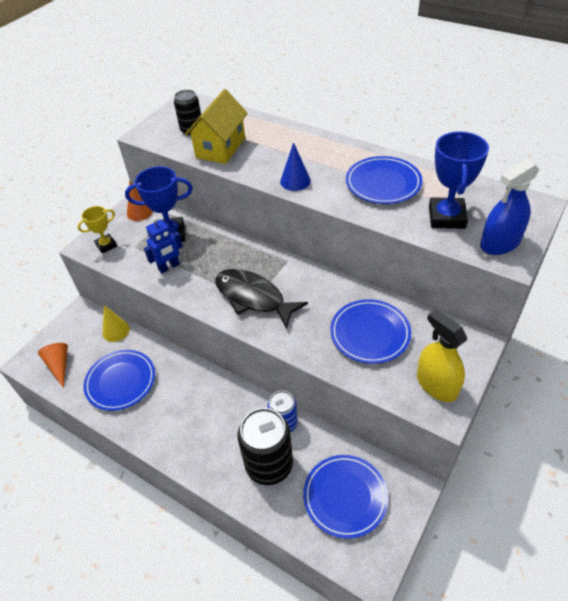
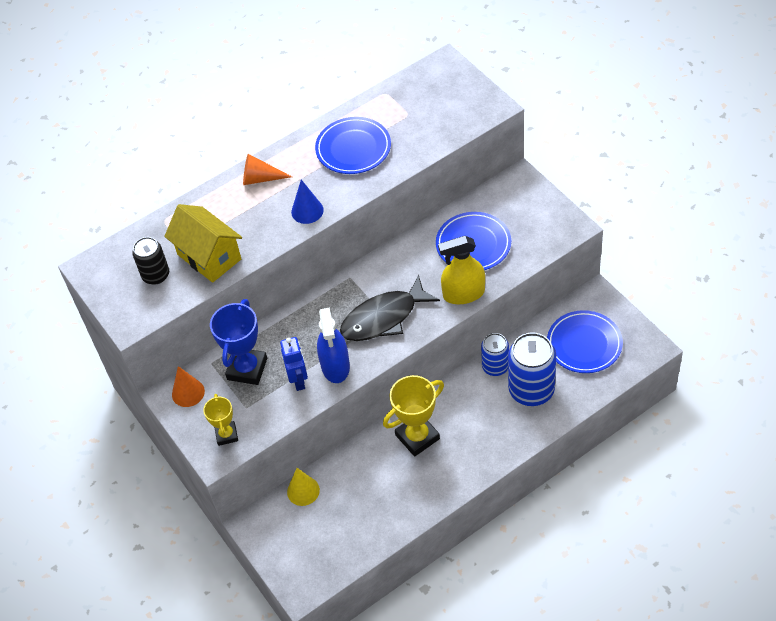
camera: 65 degrees left, 5 degrees up
(59, 365) = (323, 555): orange cone -> orange cone (260, 178)
(121, 382) = (378, 496): blue plate -> none
(187, 388) = (417, 437): none -> yellow trophy
(269, 465) = (531, 390): black can -> blue can
(436, 385) = (546, 221): yellow spray bottle -> yellow spray bottle (463, 294)
(446, 217) = (424, 124): blue trophy -> none
(500, 243) = (473, 105): blue spray bottle -> blue spray bottle (335, 366)

